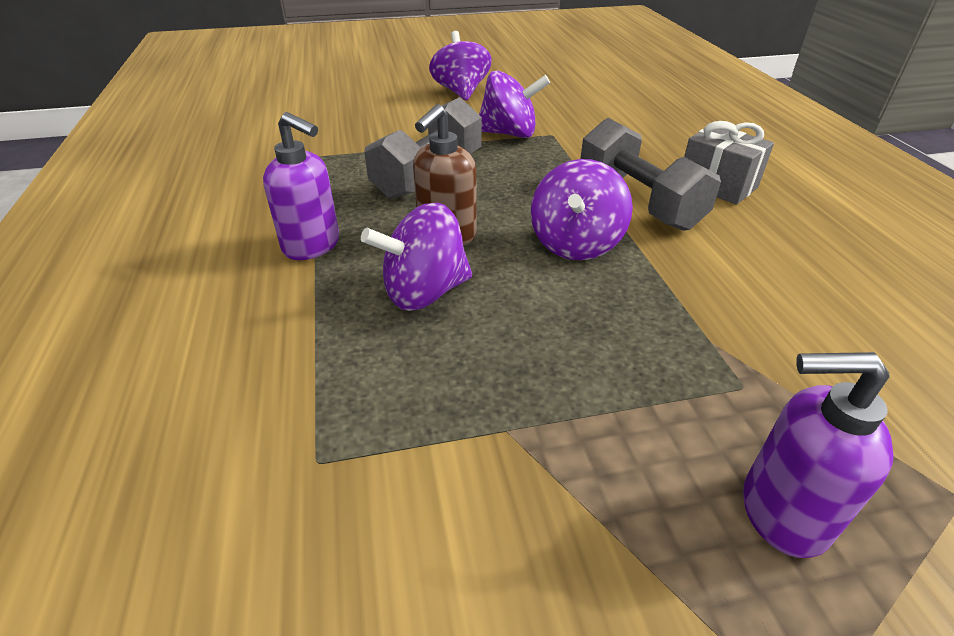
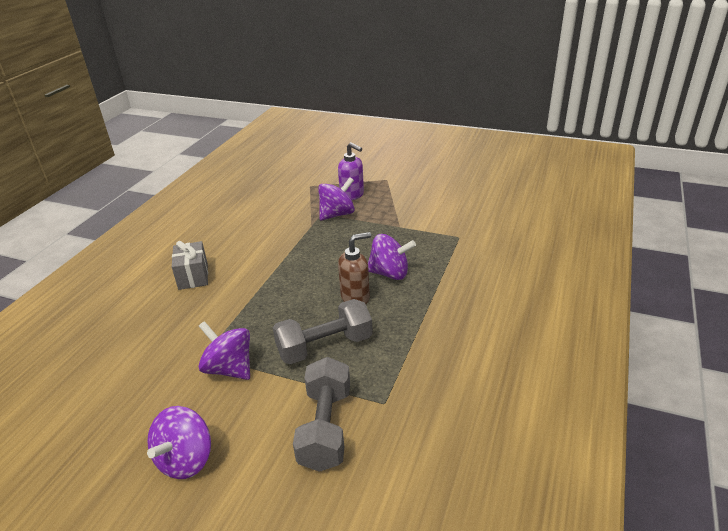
camera: 145 degrees left, 5 degrees down
(312, 246) = (425, 316): purple soap dispenser -> none
(575, 244) = (304, 271): purple spinning top -> purple spinning top (337, 214)
(638, 201) = (244, 282): grey dumbbell -> grey dumbbell (325, 427)

